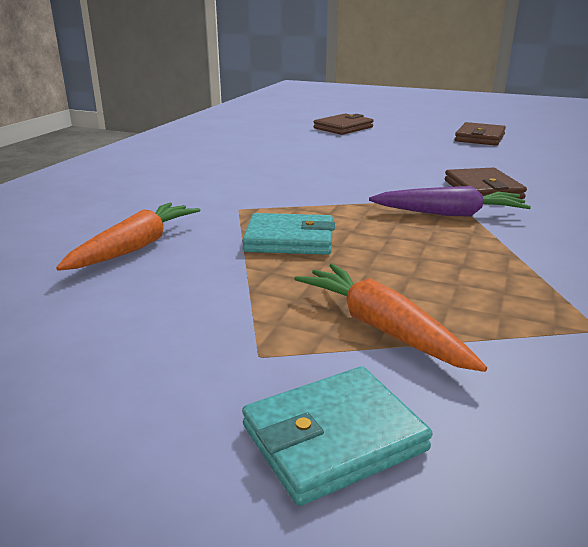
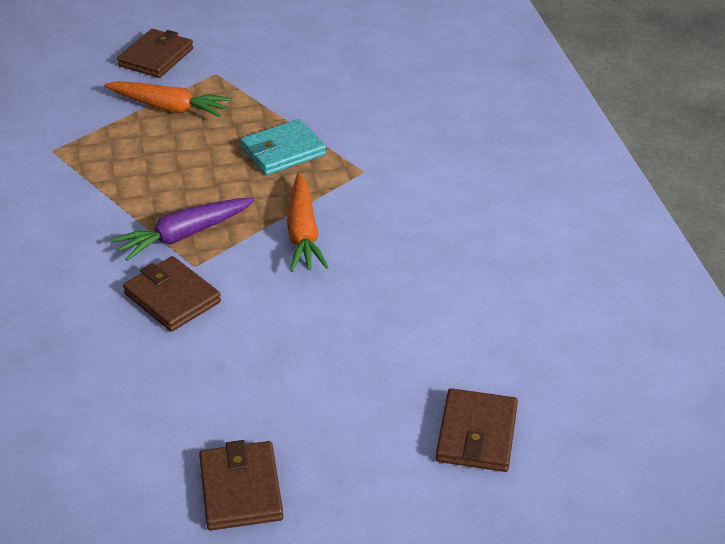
camera: 145 degrees right, 15 degrees up
(135, 247) = (373, 105): orange carrot -> orange carrot (303, 233)
(333, 438) = (156, 57): turquoise wallet -> brown wallet

